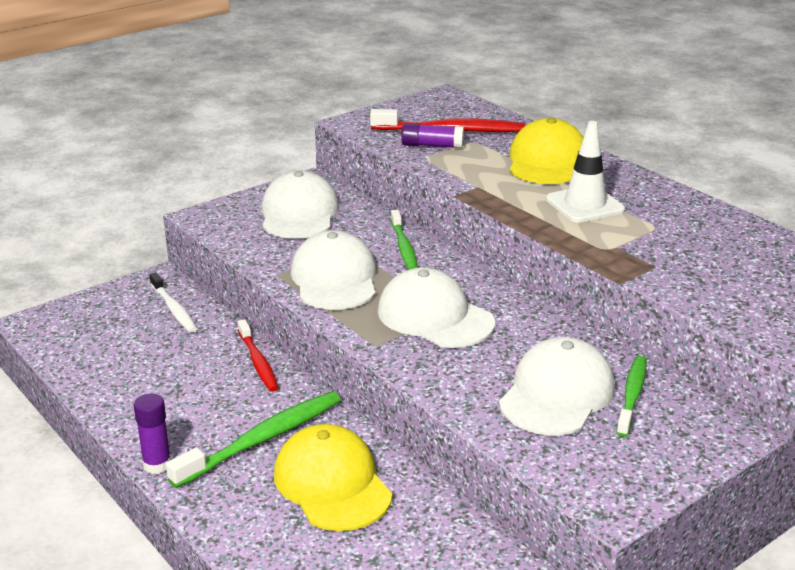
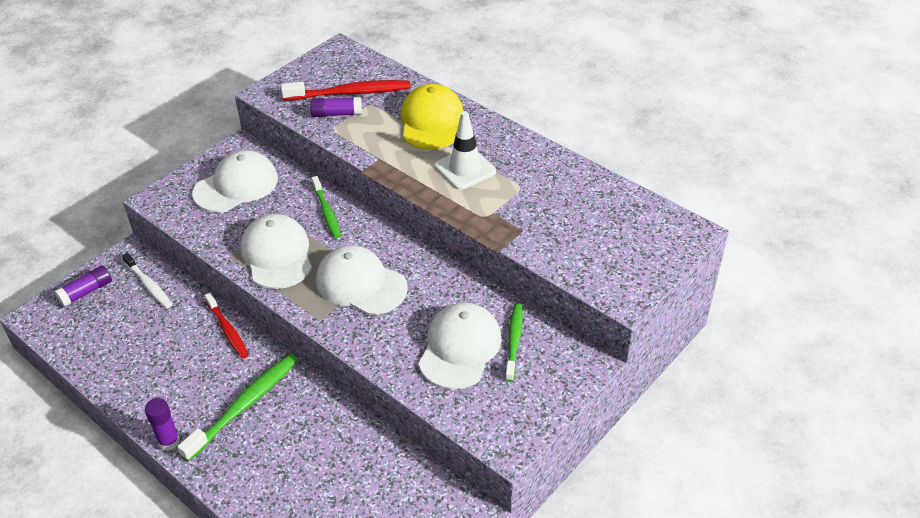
camera: 10 degrees left, 15 degrees up
(99, 307) = (86, 292): none -> purple glue stick
(299, 213) = (236, 186): white cap -> white cap turned 60 degrees clockwise
(332, 484) = (304, 438): yellow cap -> none

